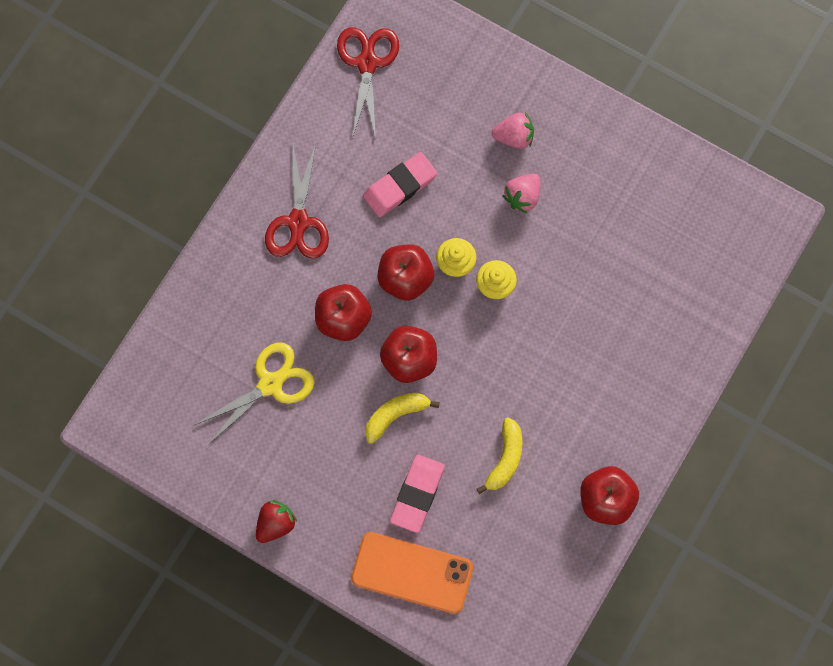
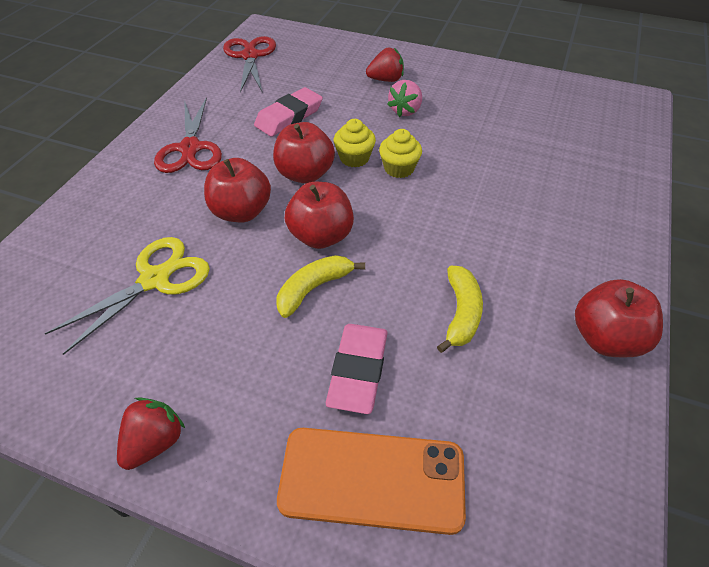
camera: 10 degrees left, 25 degrees down
(514, 137) = (386, 80): pink strawberry -> red strawberry

